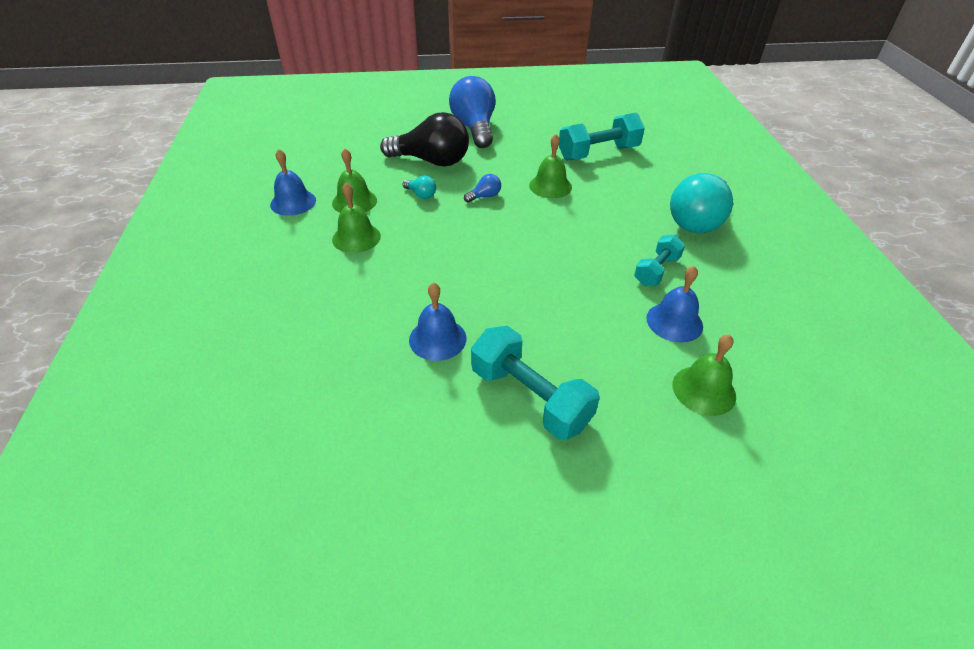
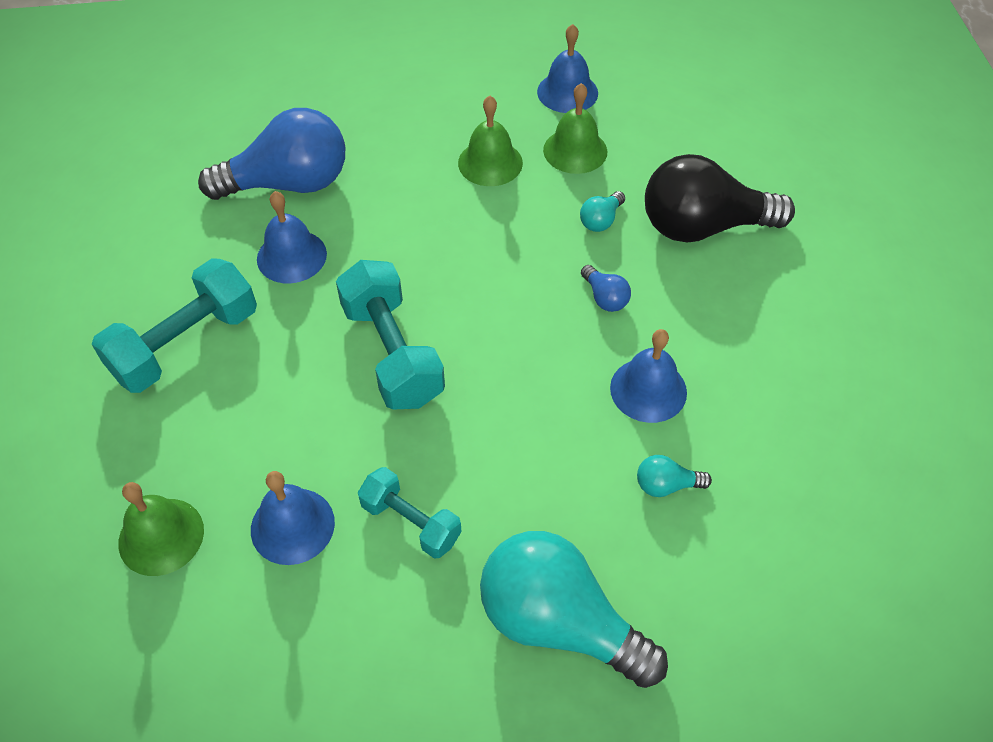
camera: 90 degrees right, 10 degrees up
(431, 161) = (703, 227): black light bulb -> black light bulb turned 75 degrees clockwise
(474, 128) = (834, 280): blue light bulb -> blue light bulb (288, 184)
(550, 186) = (648, 390): green bell -> blue bell
(598, 153) = (784, 479): turquoise dumbbell -> turquoise dumbbell (392, 353)
(609, 184) = (666, 485): none -> turquoise light bulb

